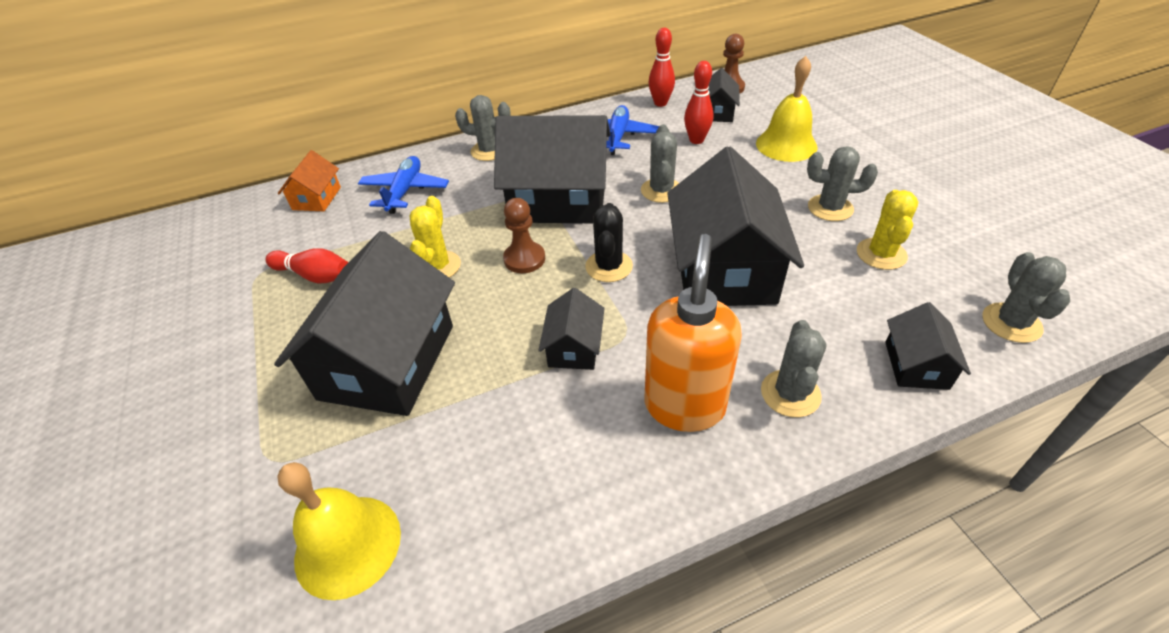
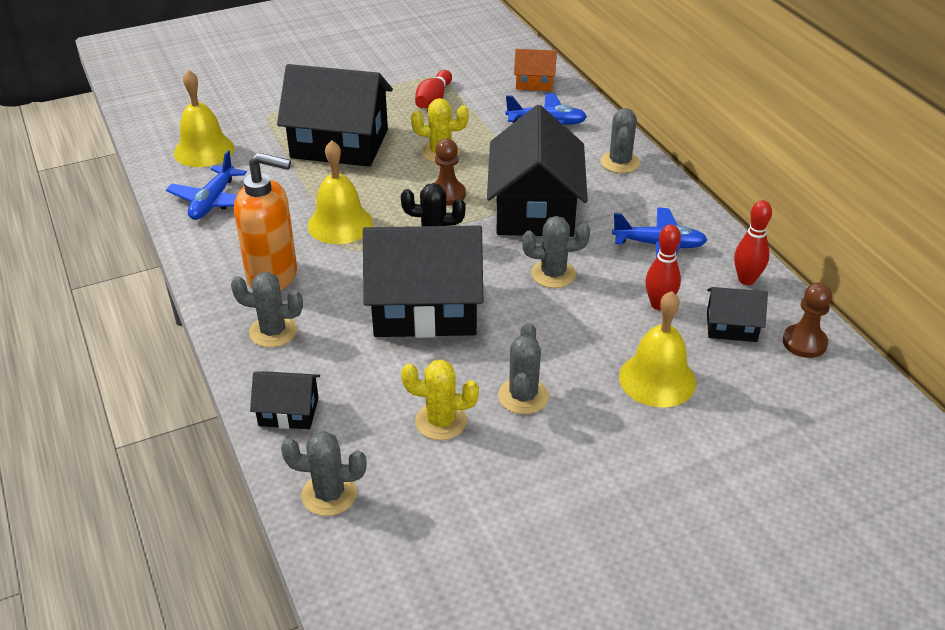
camera: 85 degrees right, 5 degrees down
(505, 506) = (213, 201): none -> blue plane
(574, 347) = (340, 224): black house -> yellow bell

